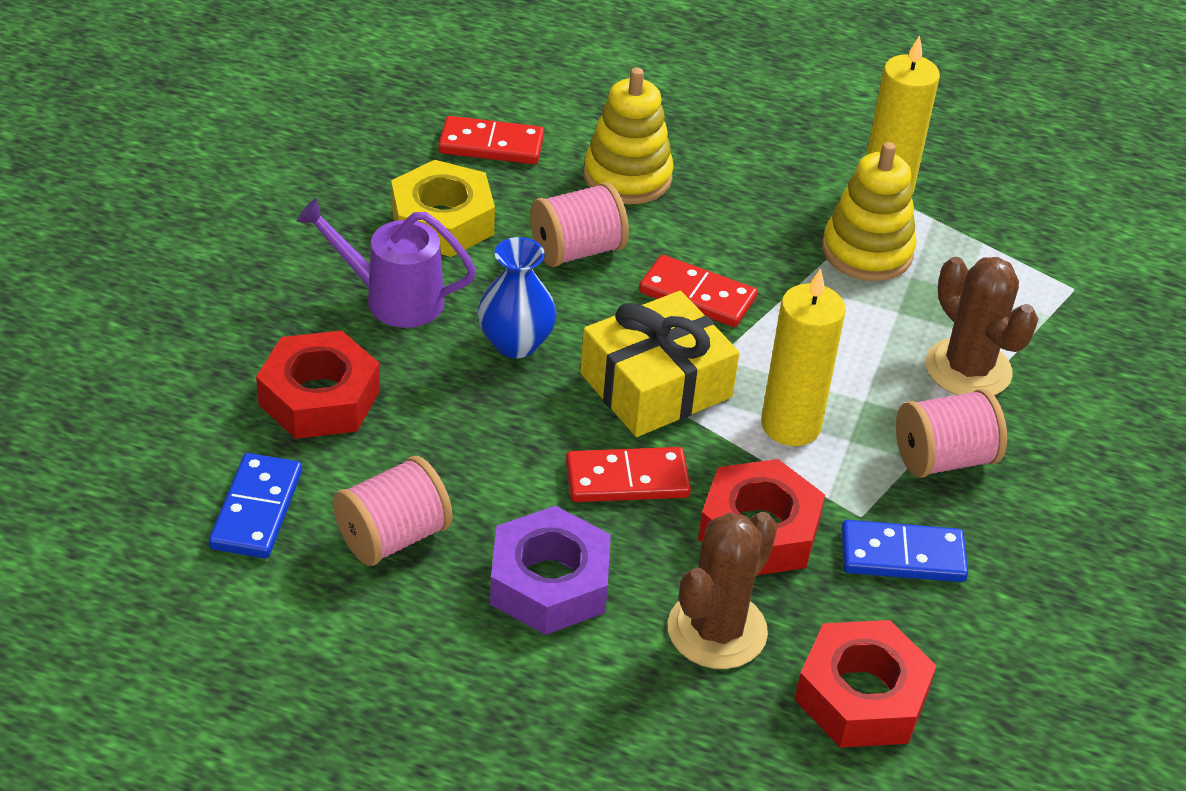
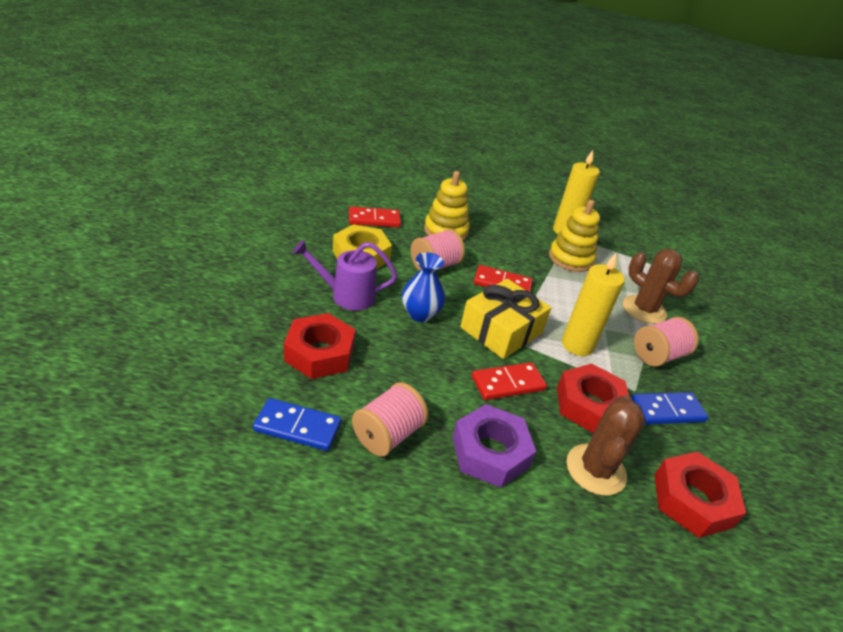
camera: 15 degrees left, 5 degrees down
(256, 510) = (297, 427): blue domino -> blue domino turned 75 degrees counterclockwise

